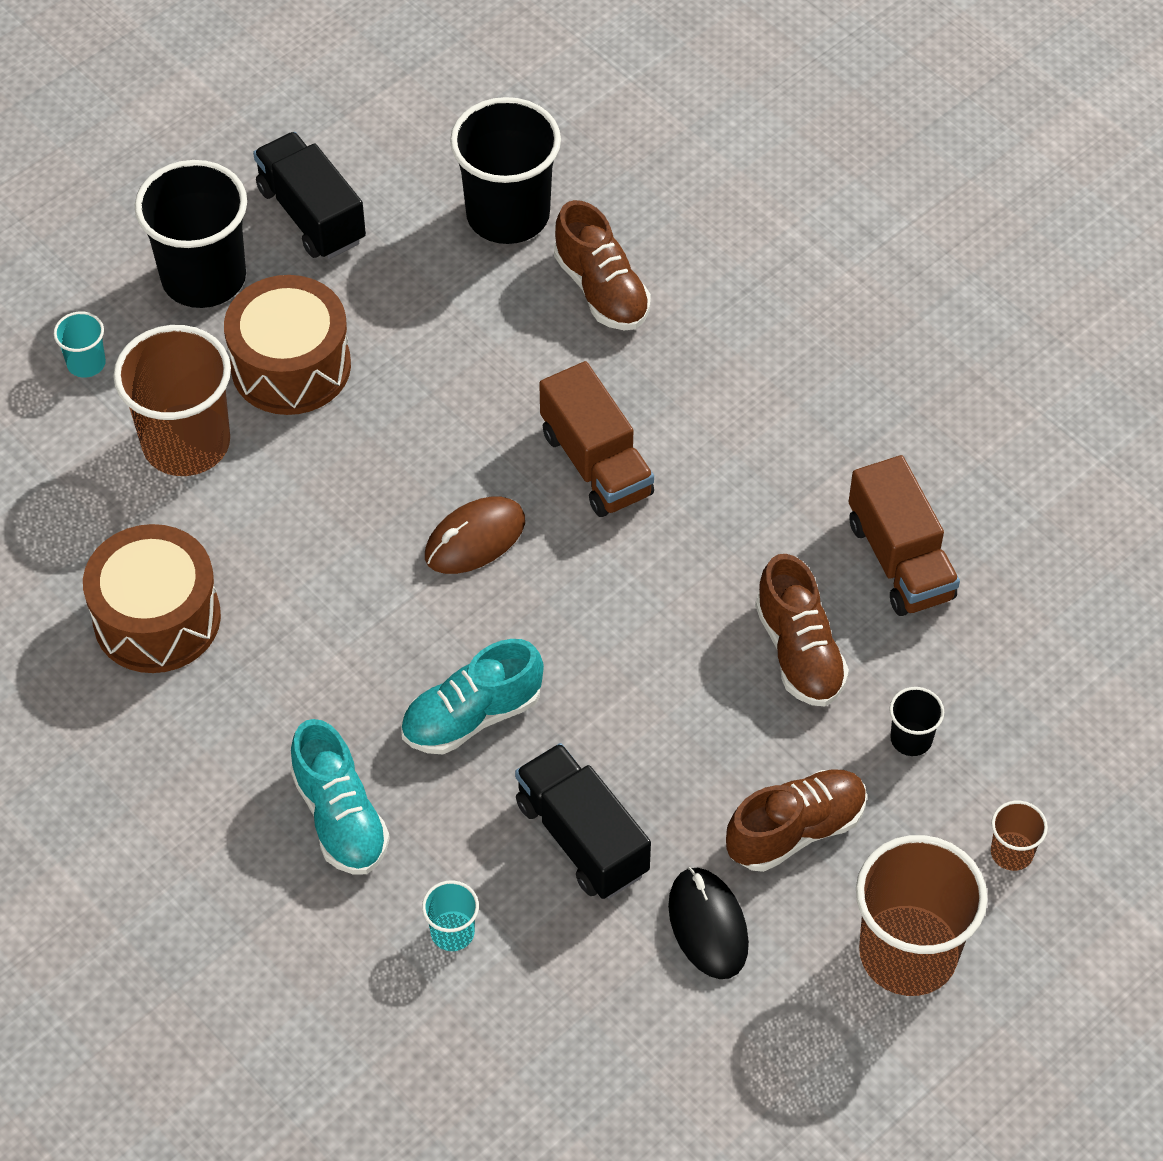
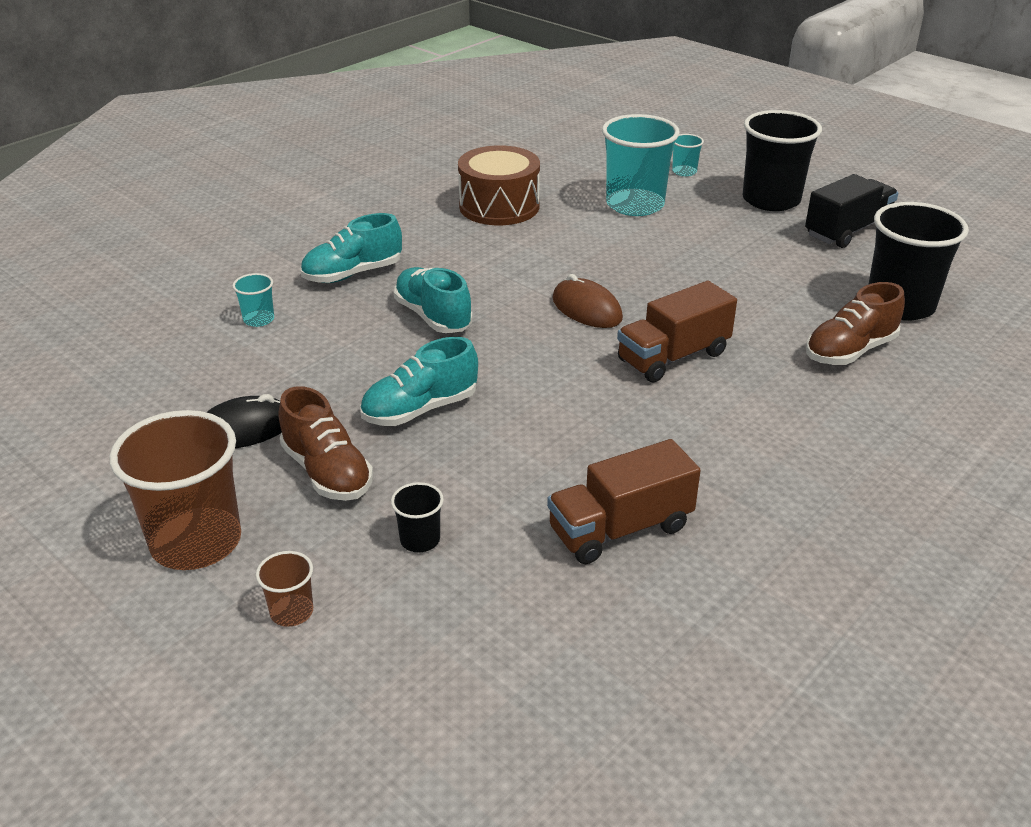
camera: 85 degrees right, 20 degrees down
(186, 443) = (635, 205): brown cup -> turquoise cup
(291, 366) = (712, 233): brown drum -> none
(582, 838) = (329, 367): black truck -> none
(682, 735) = (420, 409): none -> turquoise shoe
(799, 652) = (507, 469): brown shoe -> none

